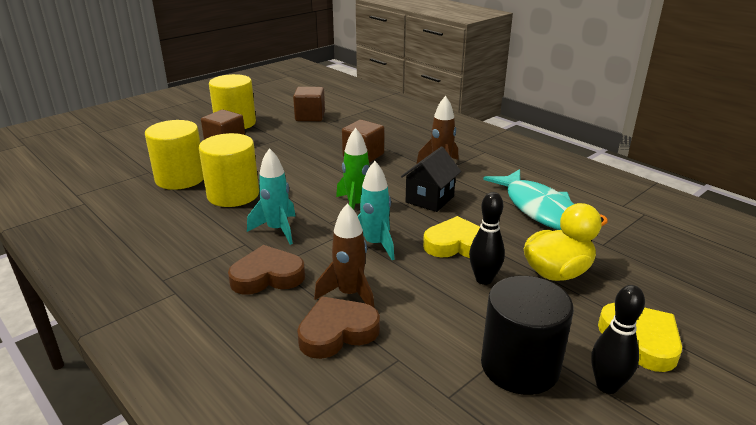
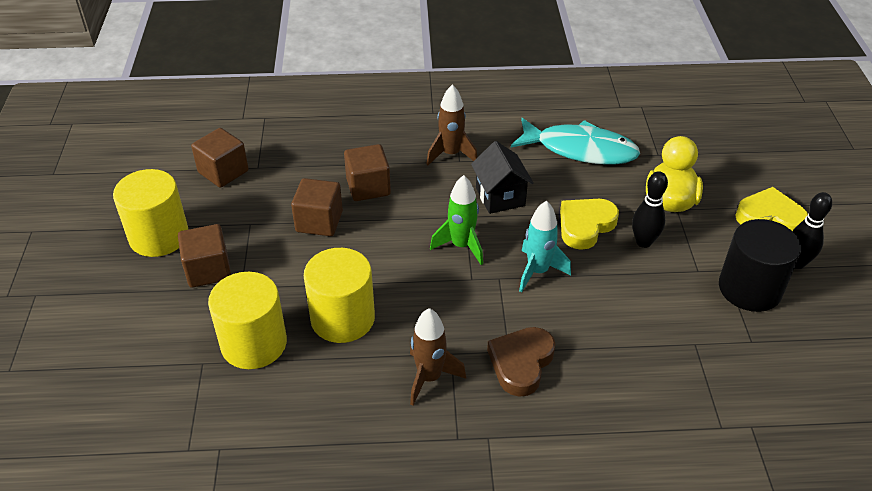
camera: 50 degrees left, 15 degrees up
(277, 230) = (449, 319): turquoise rocket -> none
(309, 155) = (319, 221): none -> brown cube
(337, 332) = (637, 359): brown heart -> none
(350, 294) = (595, 326): brown rocket -> brown rocket (429, 378)

